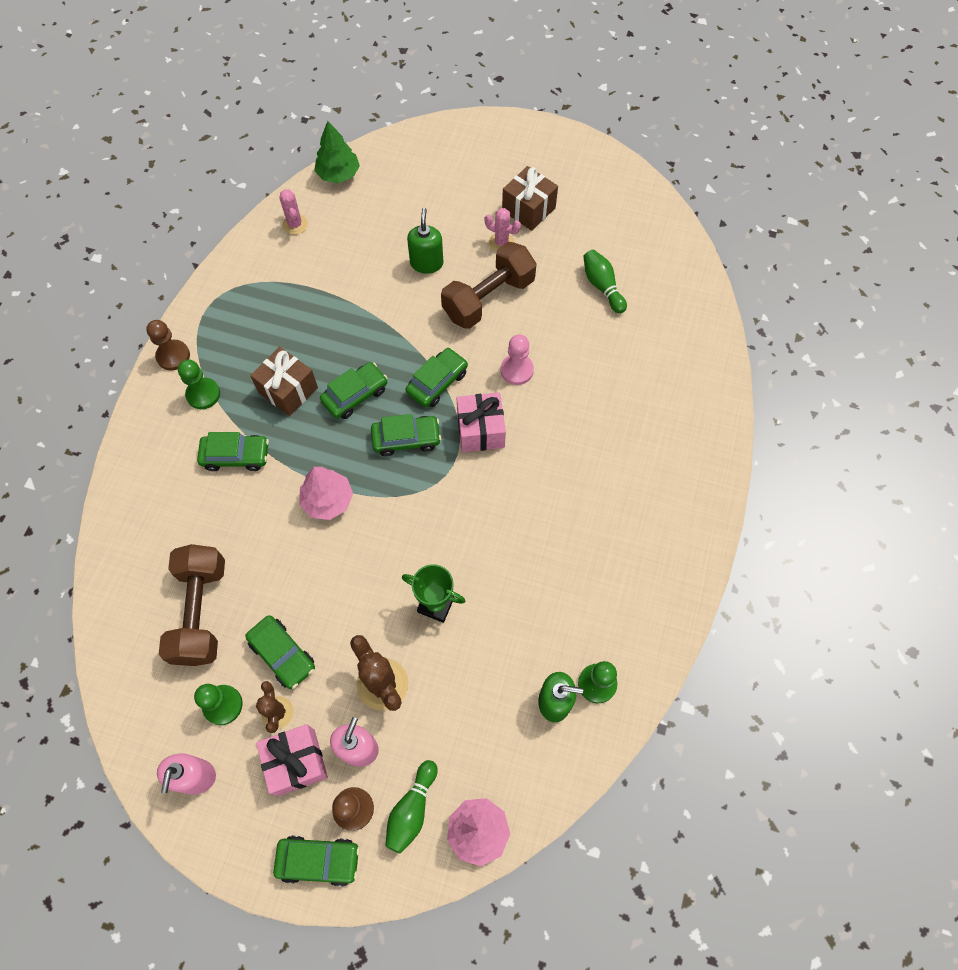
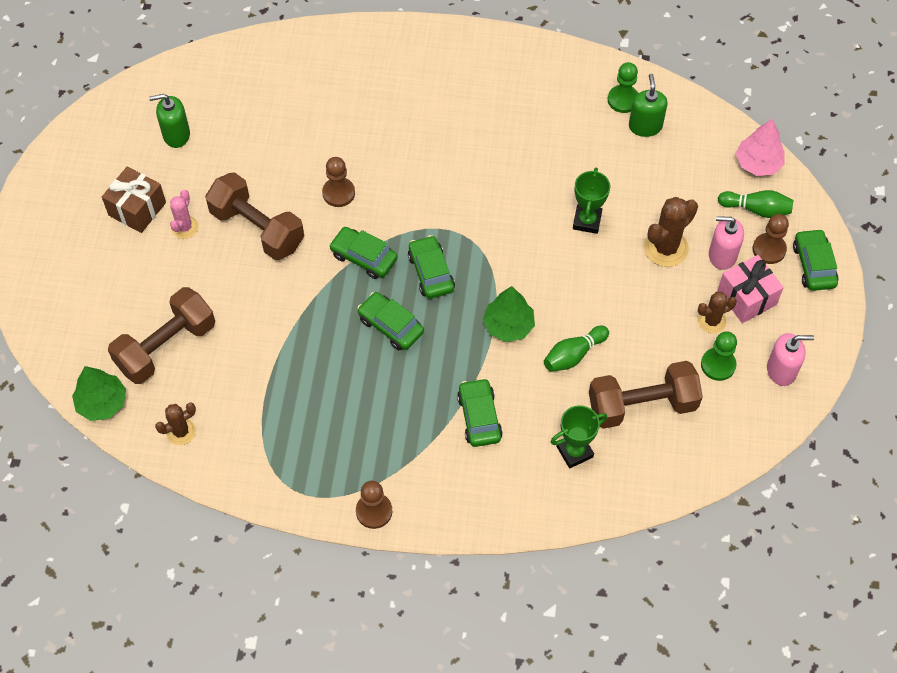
camera: 100 degrees left, 5 degrees down
(172, 535) = (574, 451): none -> green trophy
(203, 394) = (415, 467): green pawn -> none
(283, 654) = (662, 329): green car -> none
(288, 390) = (396, 388): brown gift -> none
(295, 224) = (181, 432): pink cactus -> brown cactus
(328, 500) = (508, 325): pink tree -> green tree
(380, 220) = (166, 346): none -> brown dumbbell
(426, 263) = (219, 291): green soap dispenser -> green soap dispenser (176, 135)
(480, 430) = (410, 213): pink gift -> none
(517, 370) = (338, 193): pink pawn -> brown pawn
(602, 286) = (230, 134): green bowling pin -> green bowling pin (574, 355)

